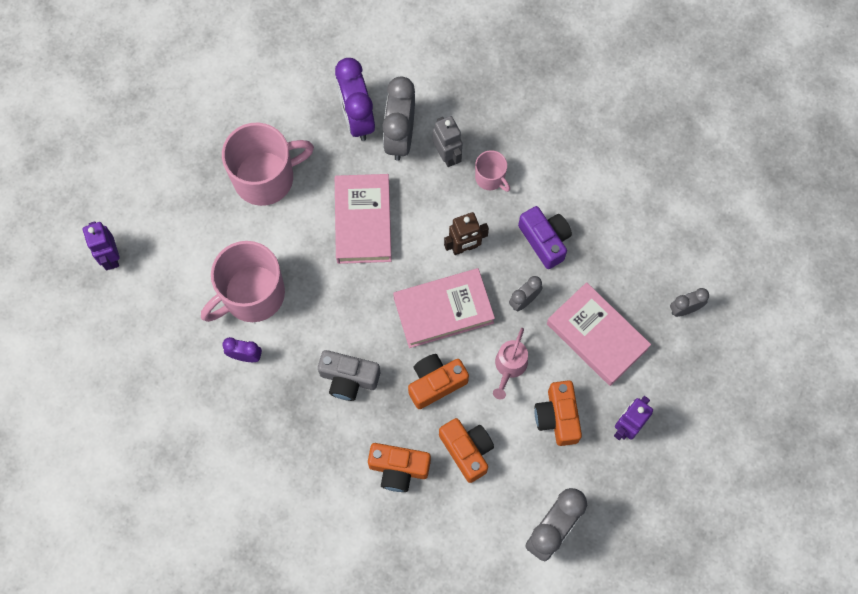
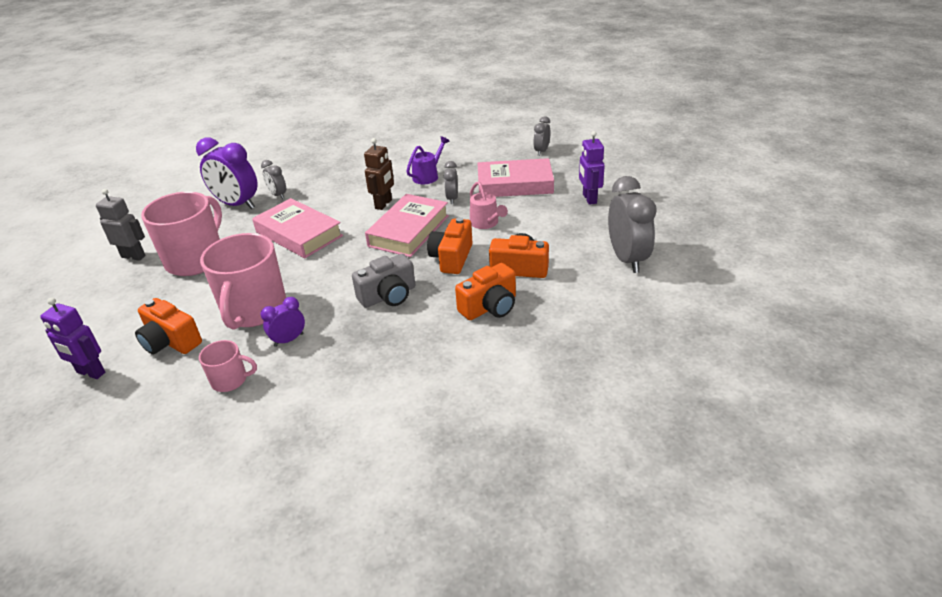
camera: 45 degrees left, 35 degrees down
(400, 136) = (278, 195): grey clock -> grey clock, size x0.52
(447, 155) = (320, 184): grey robot -> grey robot (133, 256)
(490, 178) = (360, 176): pink mug -> pink mug (230, 380)
(545, 240) = (428, 176): purple camera -> purple watering can
(557, 417) = (547, 221): orange camera -> orange camera (171, 341)

